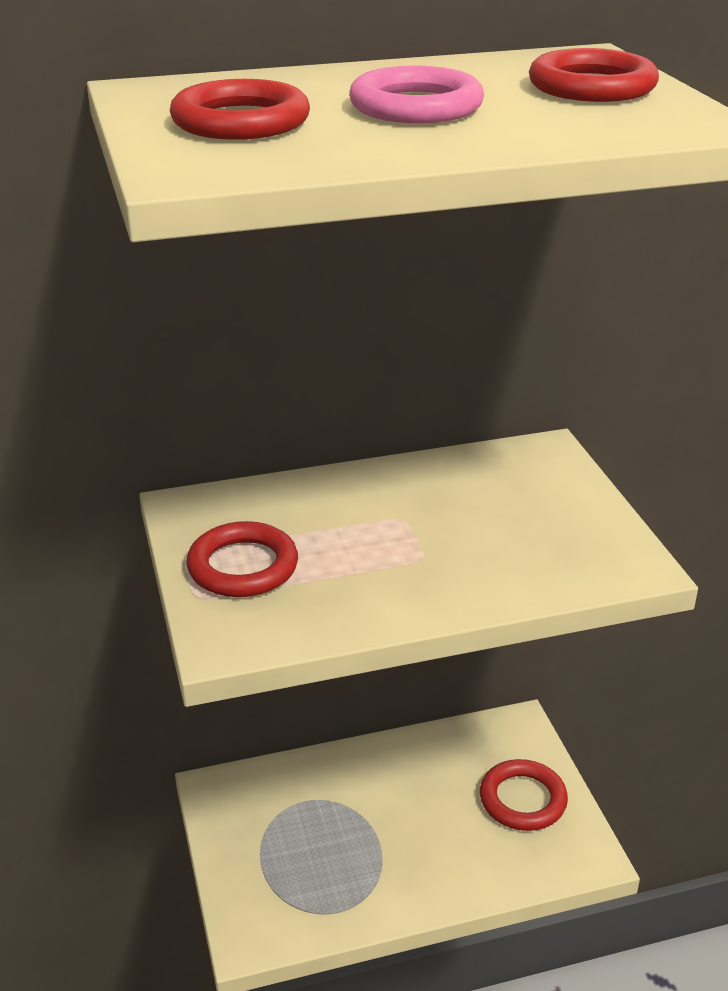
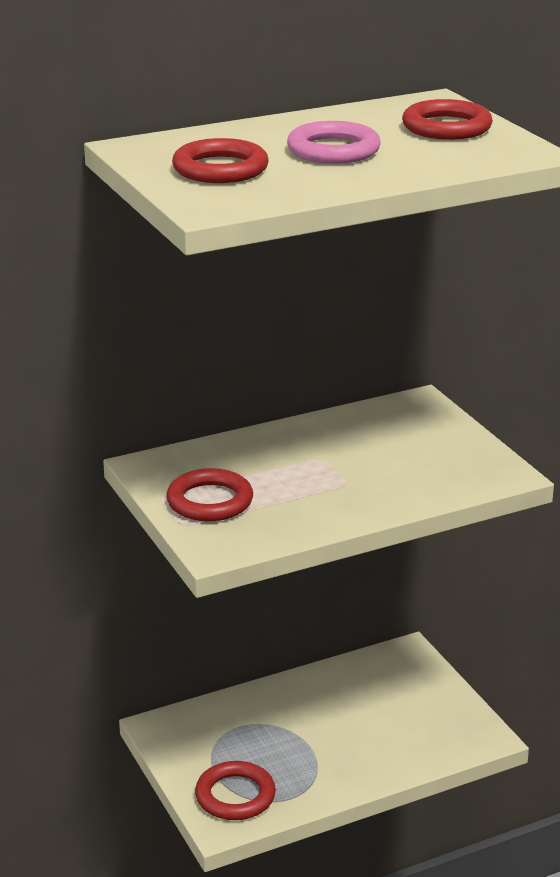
camera: 10 degrees left, 5 degrees down
(522, 799) = (423, 704): red ring -> red ring (235, 796)

